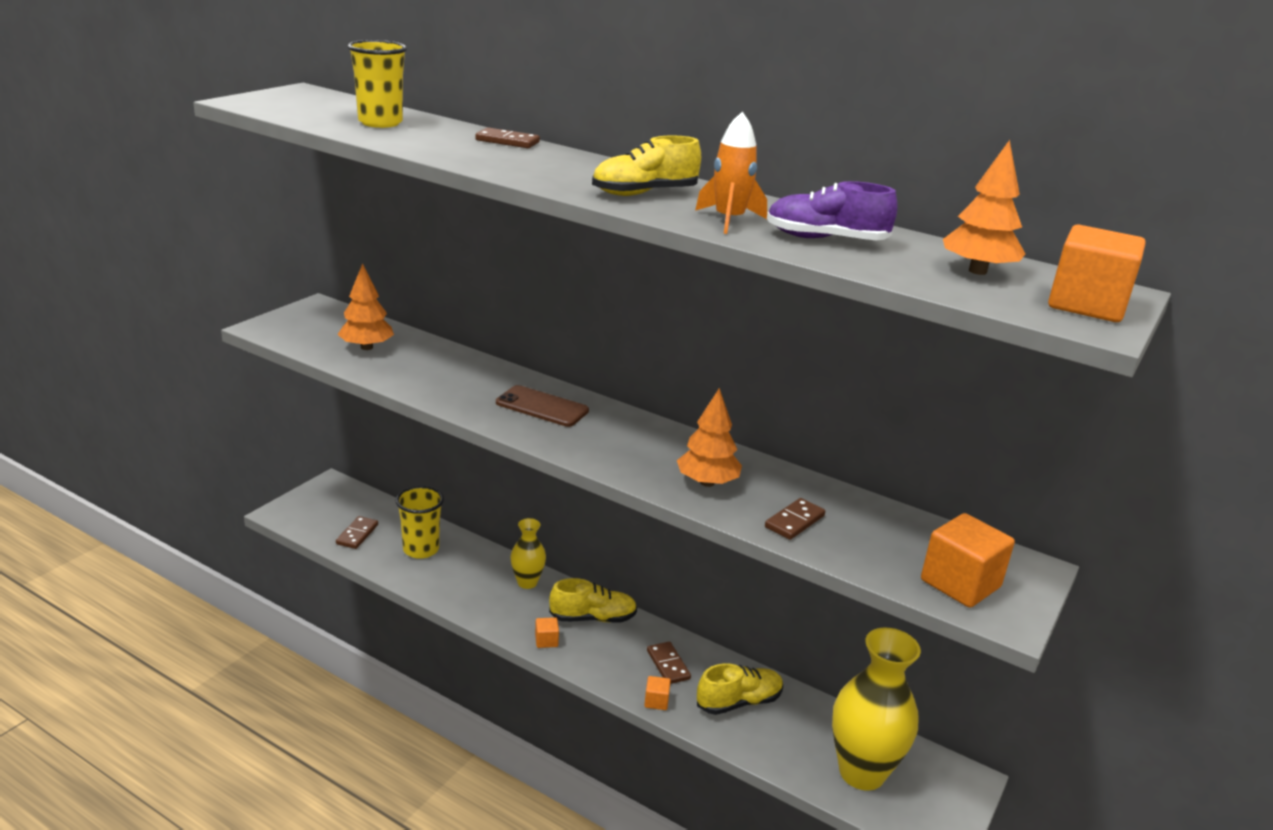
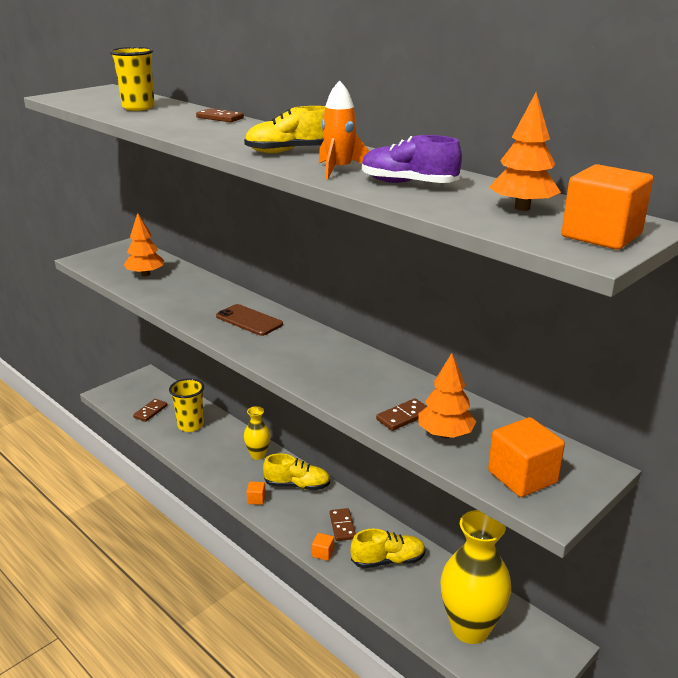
camera: 15 degrees right, 0 degrees up
(707, 482) = (347, 382): orange tree -> orange tree (445, 434)

